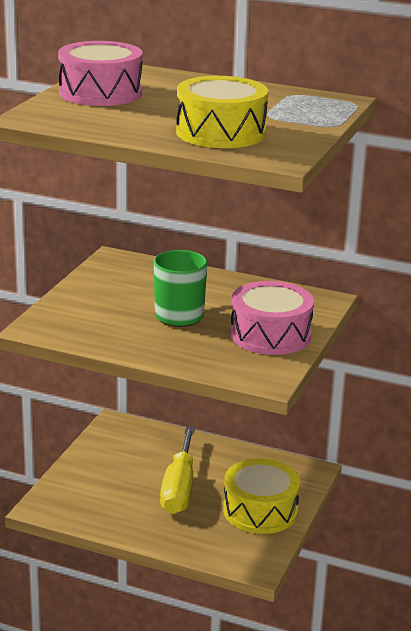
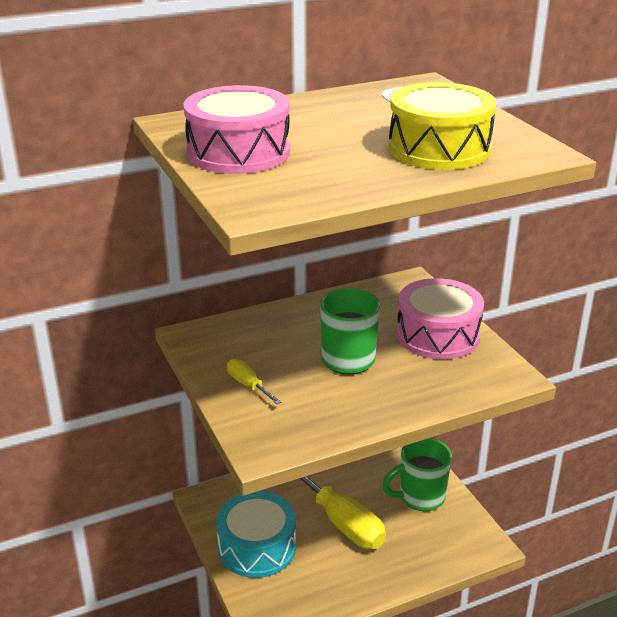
camera: 45 degrees left, 5 degrees up
(92, 297) = (248, 385): none -> yellow screwdriver
(103, 467) = (257, 547): none -> turquoise drum
(260, 510) = (420, 497): yellow drum -> green mug

